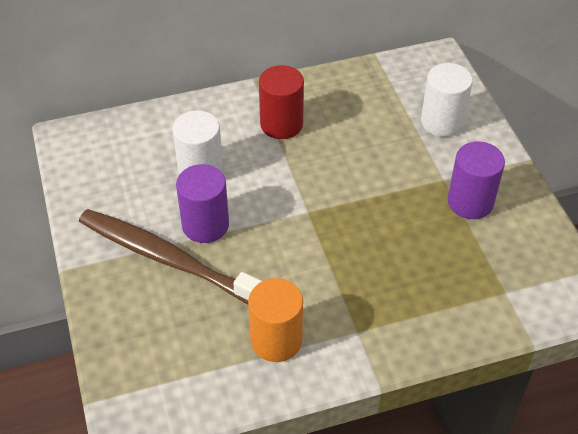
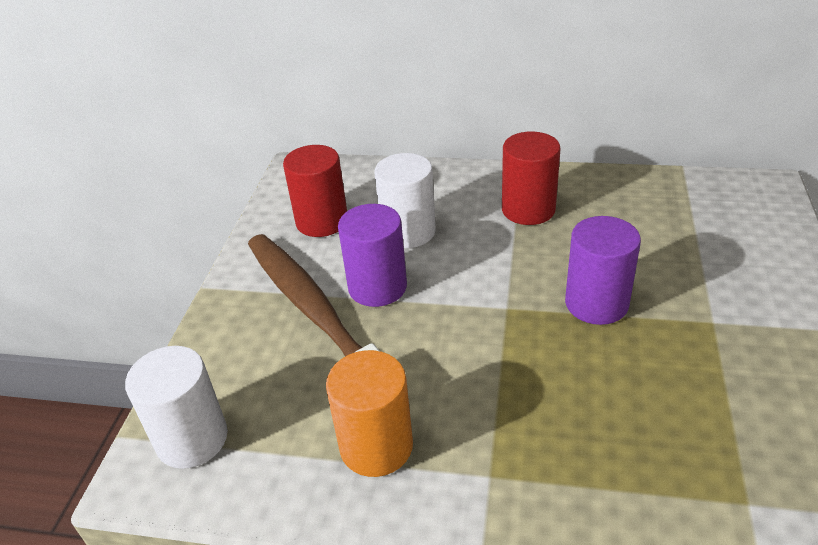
camera: 30 degrees right, 10 degrees down
(123, 181) = (322, 221): none -> red cylinder
(442, 122) = (740, 255): white cylinder -> white cylinder (192, 439)
(470, 202) = (741, 360): purple cylinder -> purple cylinder (596, 303)

